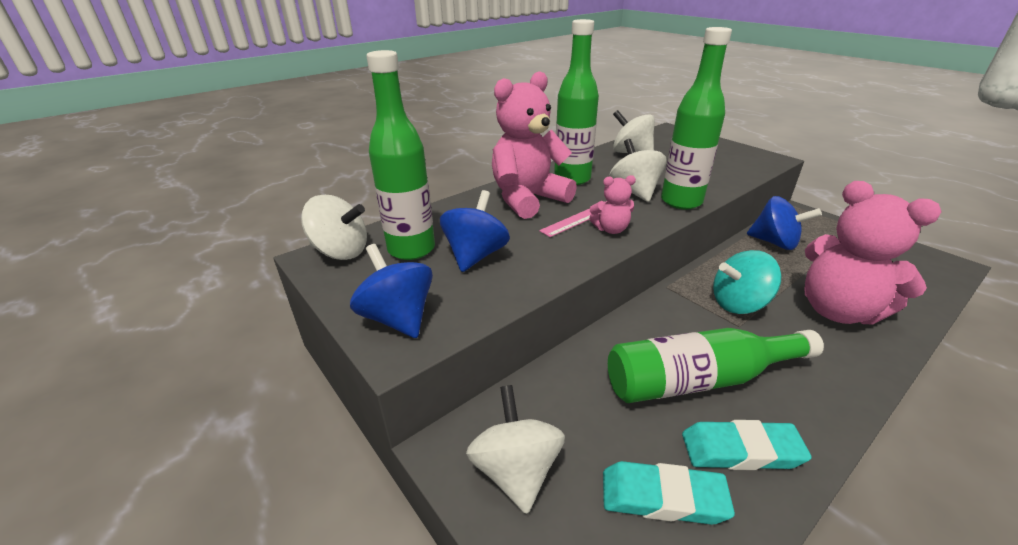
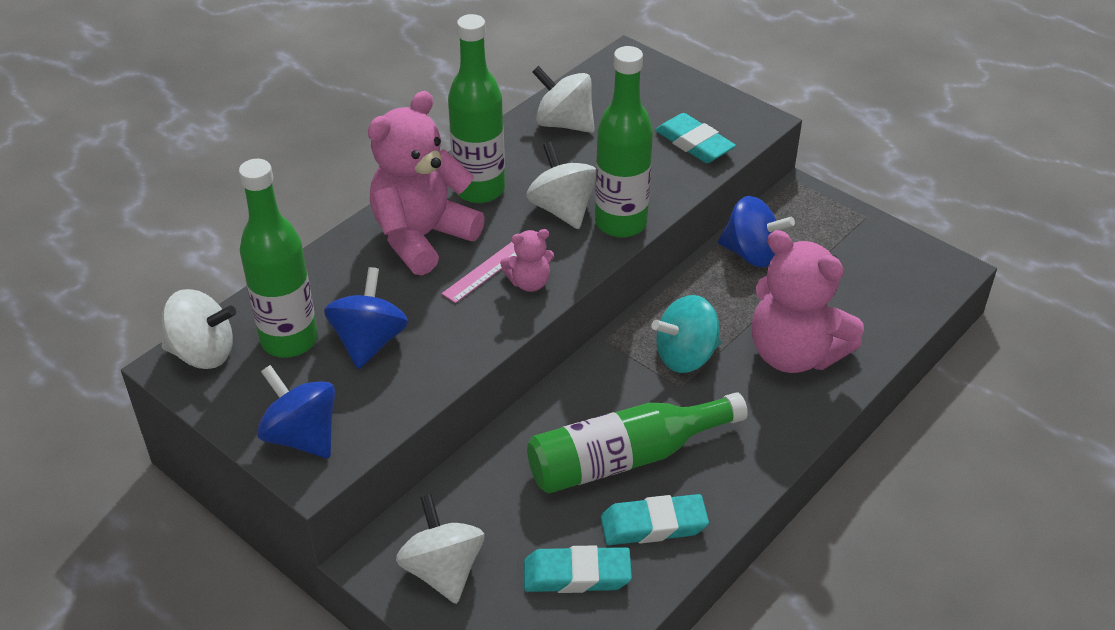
camera: 10 degrees left, 10 degrees up
(727, 166) = (694, 143): none -> turquoise eraser

